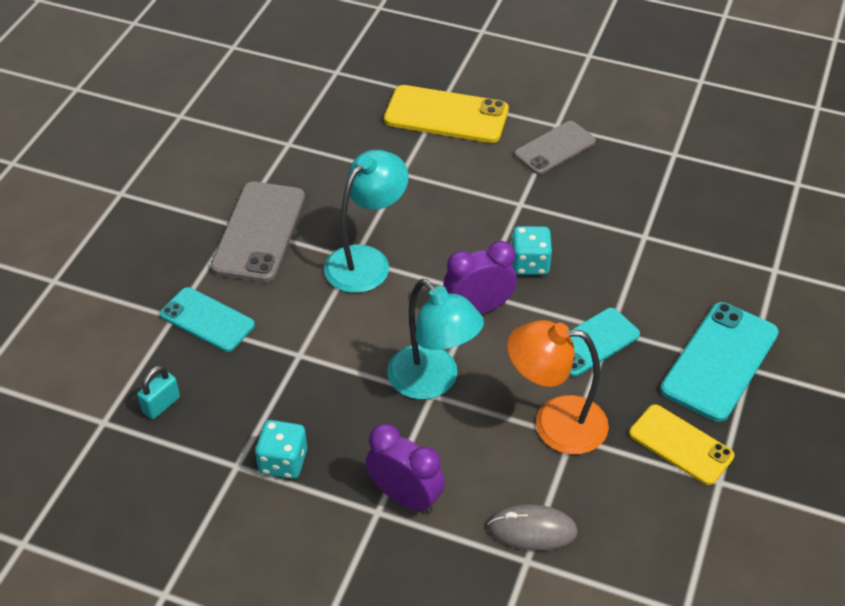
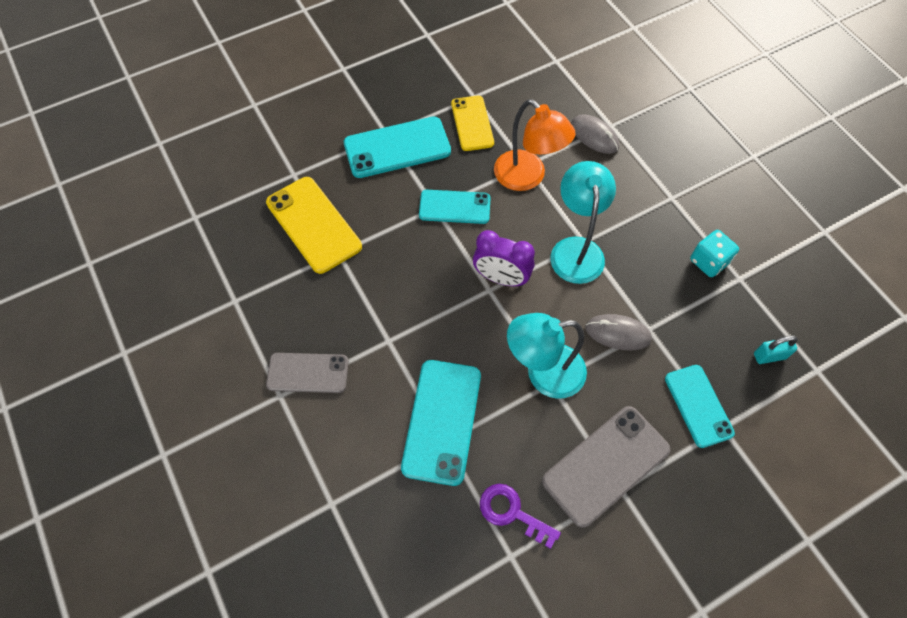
camera: 140 degrees left, 15 degrees up
(309, 164) = (511, 512): none -> purple key
(326, 332) = (618, 333): none -> grey mouse
(405, 497) = (649, 195): purple clock -> none
(417, 182) = (442, 421): none -> turquoise phone
(446, 115) = (350, 479): yellow phone -> yellow phone (313, 224)
(529, 264) = (434, 287): turquoise dice -> none

